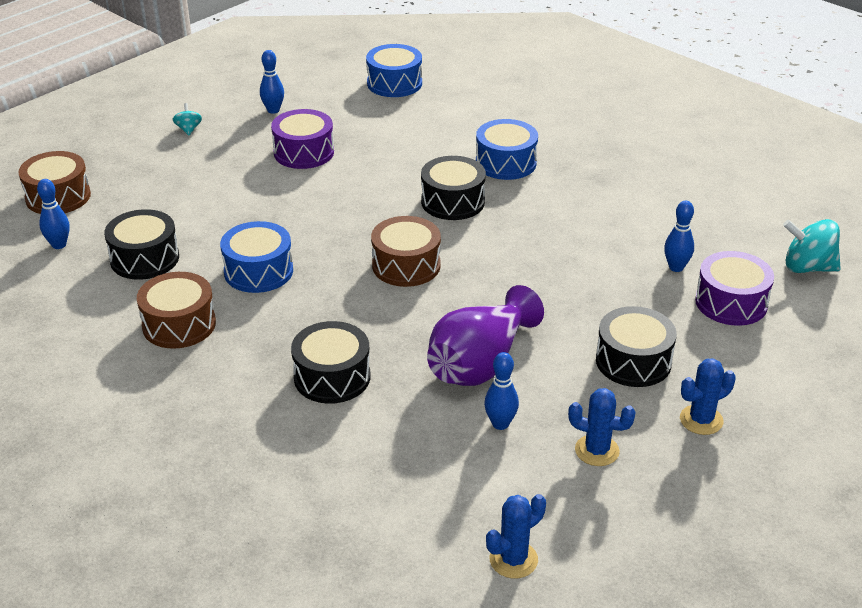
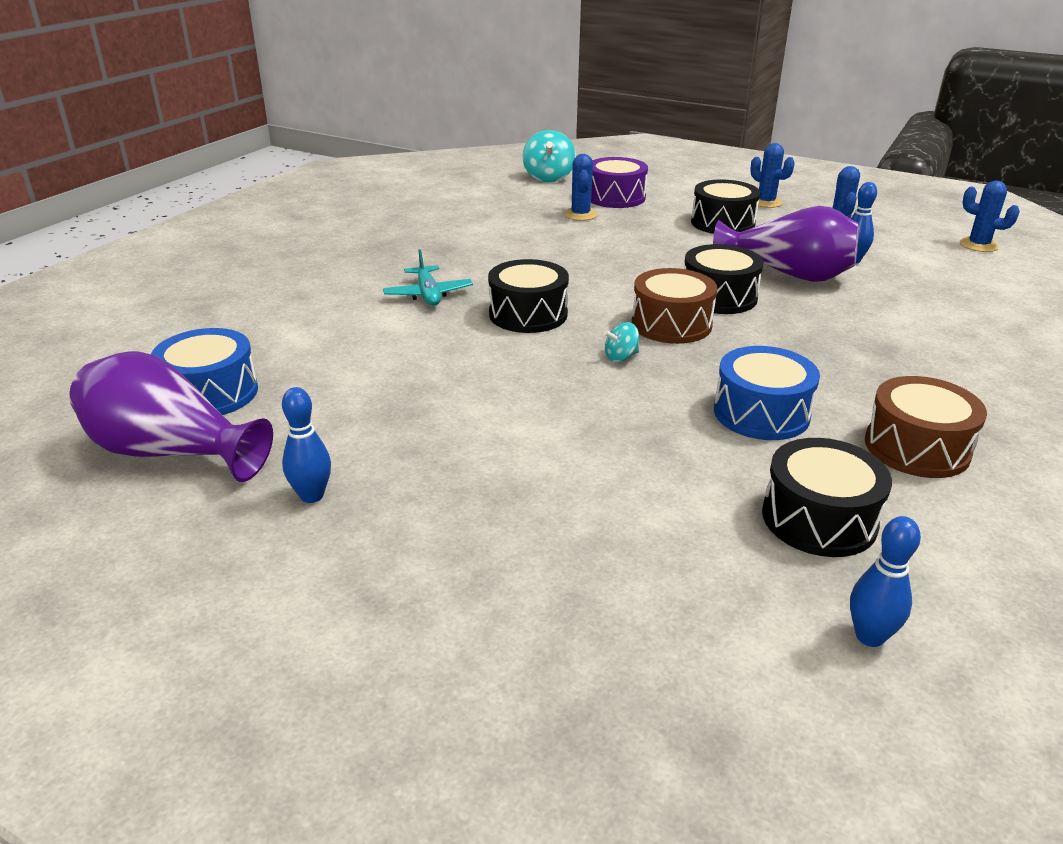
camera: 105 degrees left, 5 degrees down
(58, 197) = (732, 704): brown drum -> none
(188, 129) = (403, 586): turquoise spinning top -> turquoise spinning top (621, 357)
(304, 152) = (449, 436): purple drum -> none
(332, 377) = (885, 336): black drum -> black drum (719, 297)
(337, 75) = (171, 453): none -> purple vase
(506, 163) = (428, 294): blue drum -> turquoise plane
(676, 267) = (580, 215): blue bowling pin -> blue cactus

